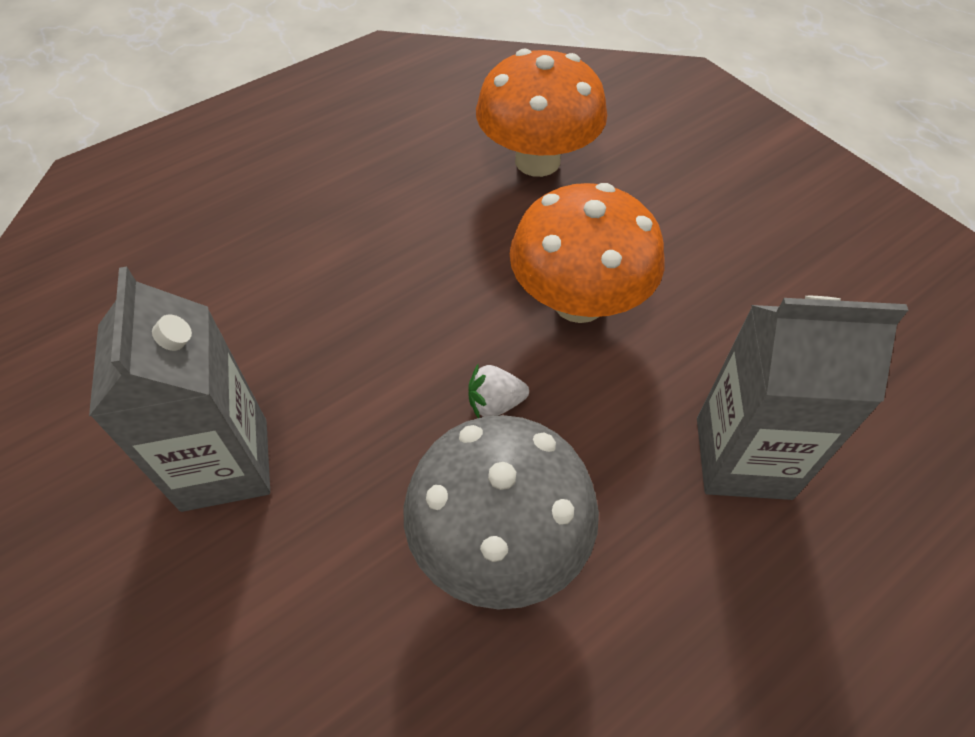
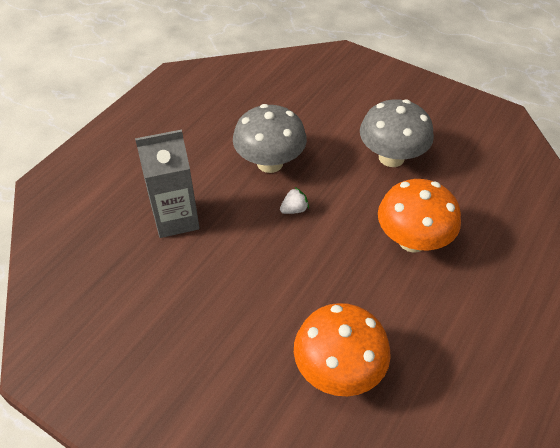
camera: 160 degrees right, 5 degrees down
(225, 464) = (391, 157): grey carton -> grey mushroom
(579, 301) = (273, 271): orange mushroom -> orange mushroom (412, 240)

